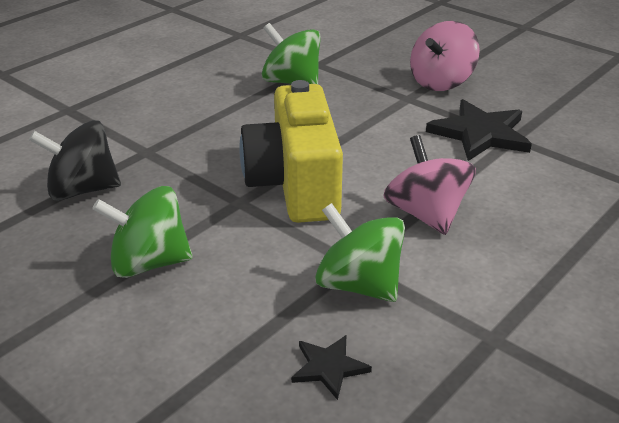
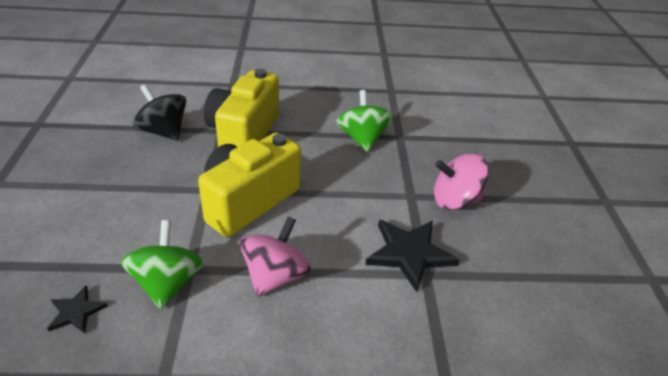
camera: 45 degrees right, 5 degrees up
(149, 263) = (119, 190): green spinning top -> none
(176, 141) = (243, 134): none -> yellow camera

